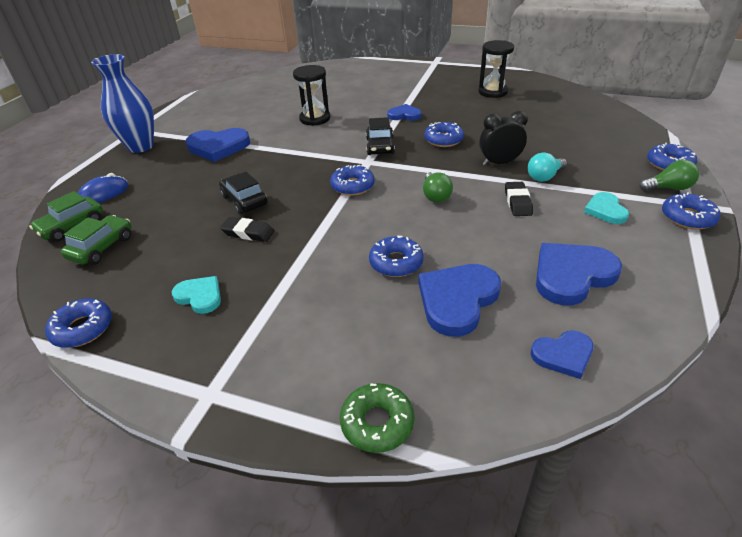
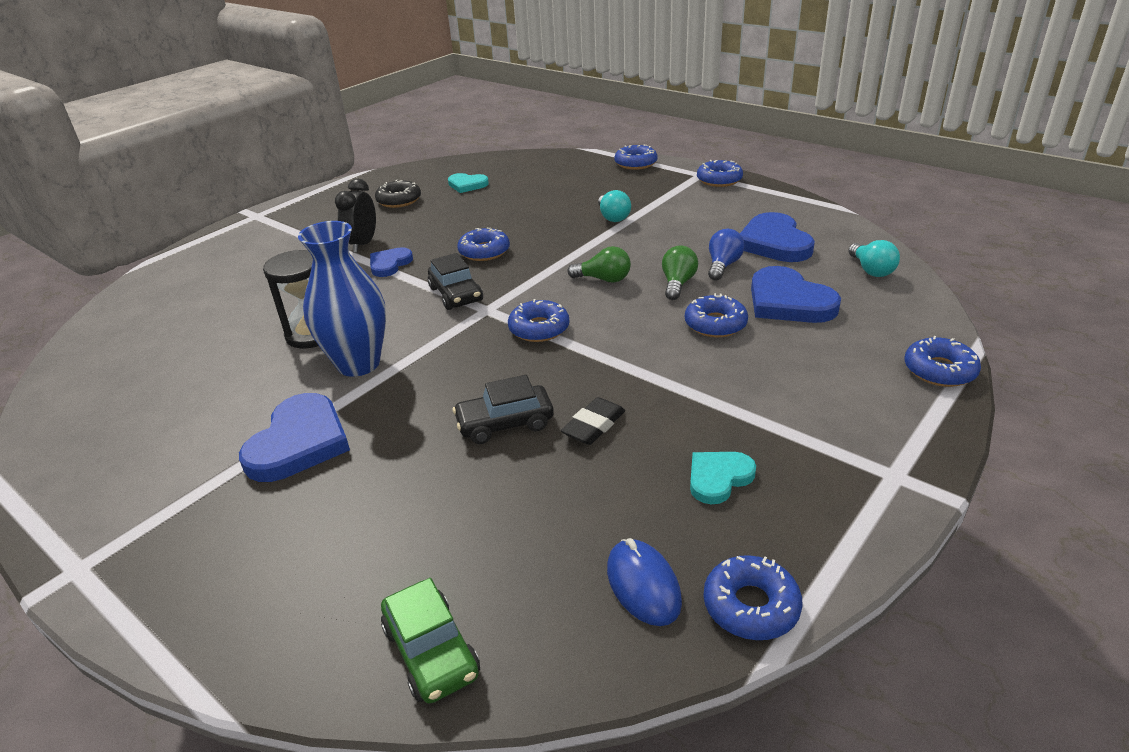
camera: 70 degrees left, 5 degrees down
(102, 247) = (537, 596): green car -> none
(104, 193) = (336, 607): blue mouse -> blue mouse (643, 585)
(141, 146) = (177, 553): blue vase -> blue vase (358, 364)
(377, 422) = (939, 370): green donut -> blue donut
(380, 146) = (456, 294): black car -> black car turned 45 degrees clockwise
(493, 92) = (399, 200): black hourglass -> black donut
(499, 163) = (566, 232): black clock -> black clock (363, 244)
(499, 250) = (723, 266): none -> blue light bulb
(517, 202) = (648, 239): black eraser -> none
(563, 355) = (871, 270): blue heart -> turquoise light bulb
(605, 210) = (688, 206): turquoise heart -> turquoise heart (467, 185)
(668, 188) = (672, 174): green light bulb -> green light bulb (677, 284)

